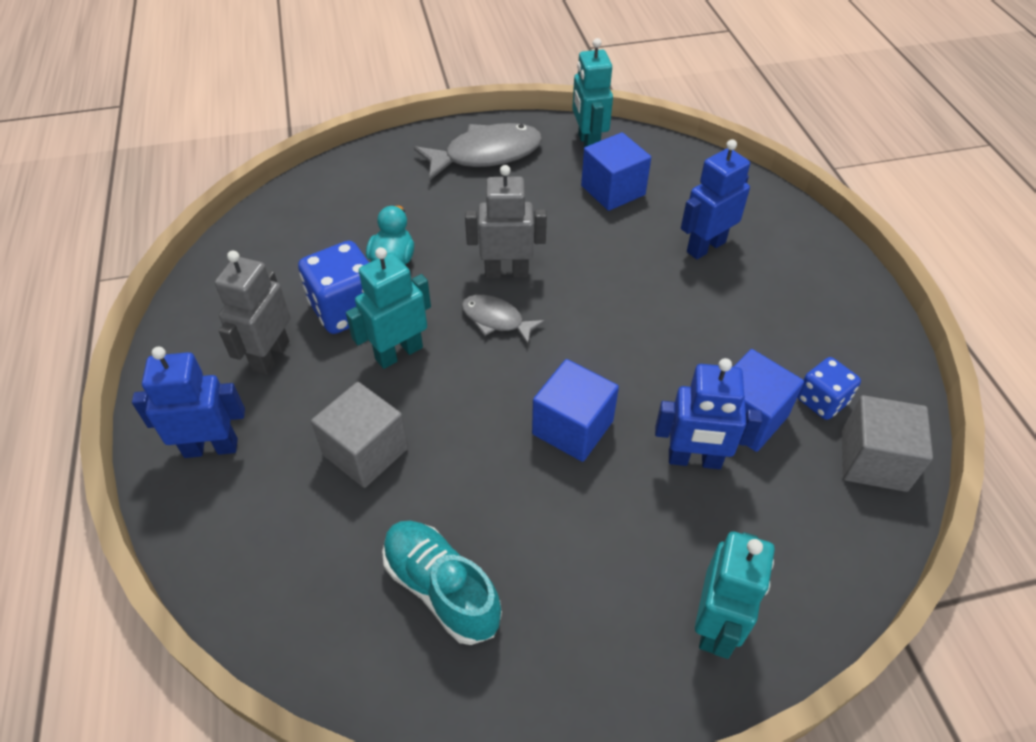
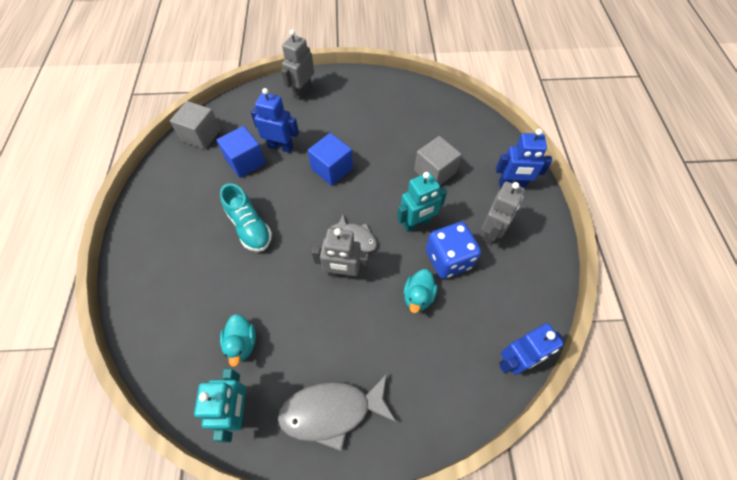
camera: 170 degrees left, 10 degrees up
(441, 588) = (403, 115): turquoise shoe -> turquoise shoe (249, 227)
(613, 190) = (242, 343): blue cube -> turquoise duck
(705, 247) = (203, 274): blue robot -> blue robot (515, 361)
(715, 625) = (302, 92): turquoise robot -> grey robot
(821, 401) = (204, 164): blue dice -> none

